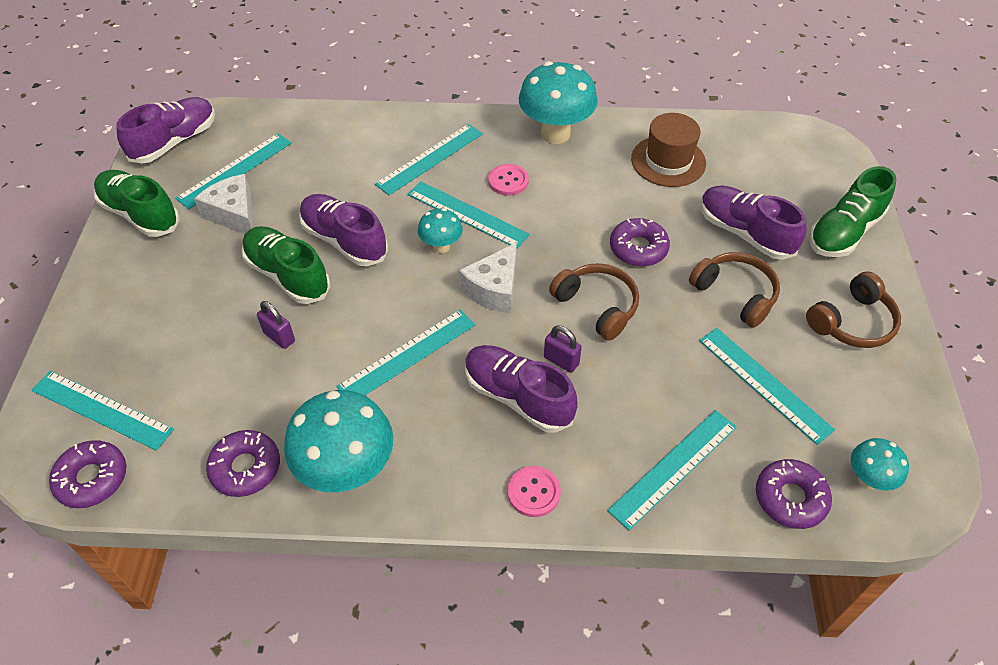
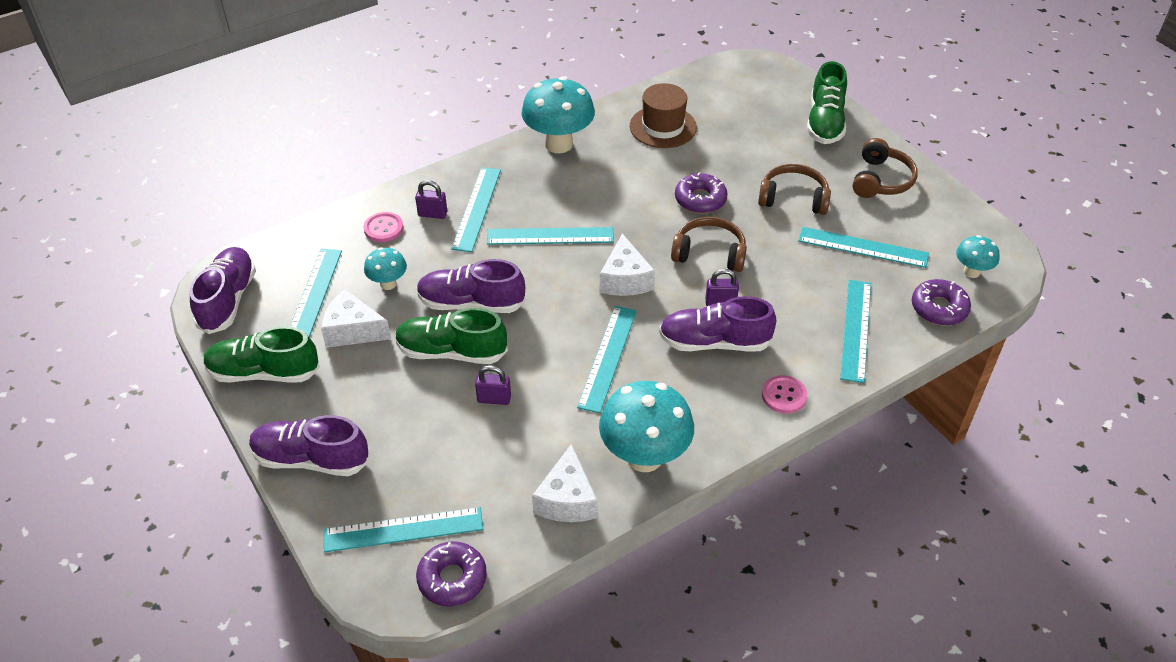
camera: 35 degrees left, 5 degrees down
(246, 468) = (567, 499): purple donut -> white cheese
(390, 146) = (432, 214): none -> purple padlock
(441, 246) = (554, 269): turquoise mushroom -> turquoise mushroom (388, 284)
(508, 181) = (557, 196): pink button -> pink button (383, 228)
(745, 233) = (762, 154): purple shoe -> purple shoe (311, 459)

